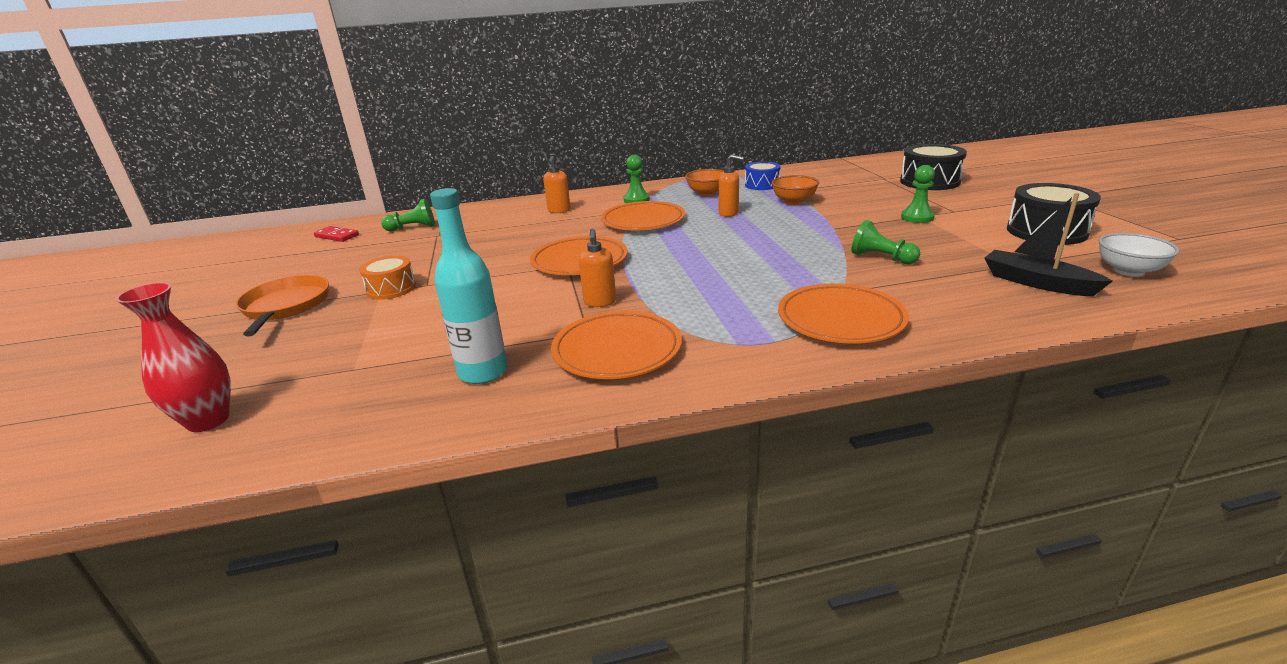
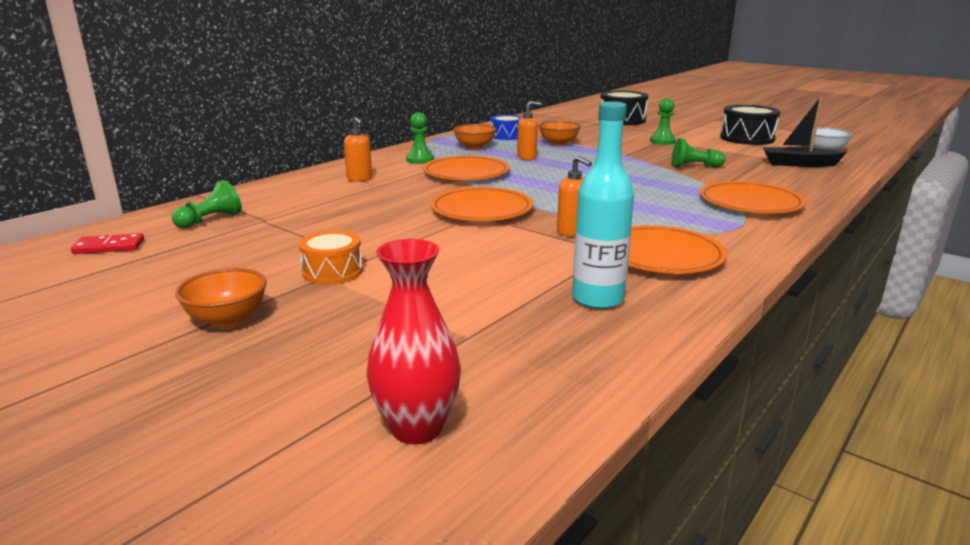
camera: 40 degrees left, 5 degrees down
(286, 306) = (227, 319): orange pan -> orange bowl

